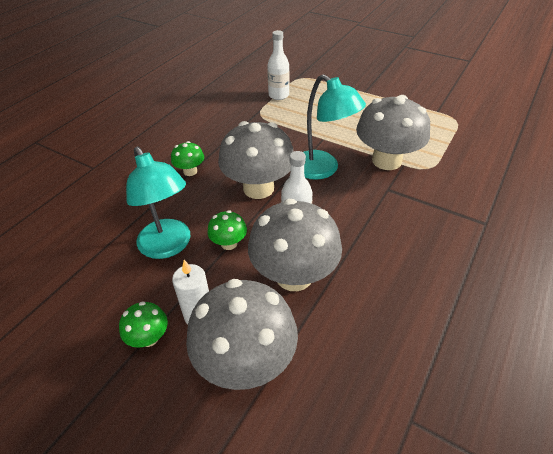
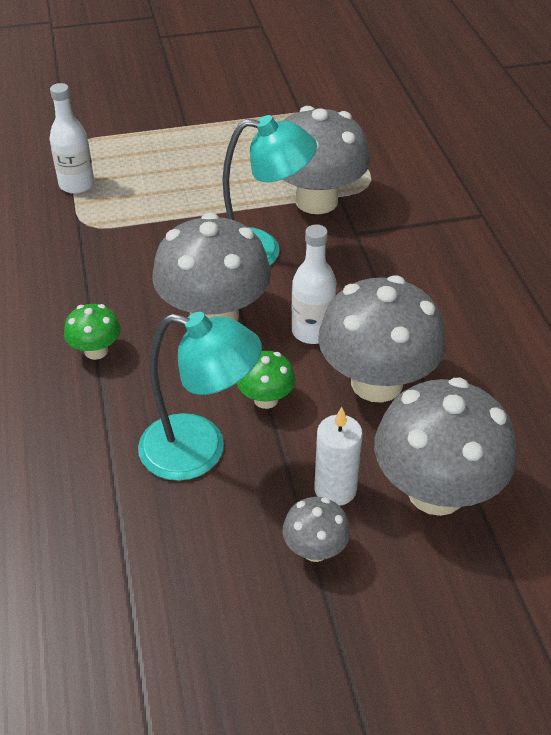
camera: 45 degrees left, 0 degrees up
(149, 338) = (315, 549): green mushroom -> grey mushroom

